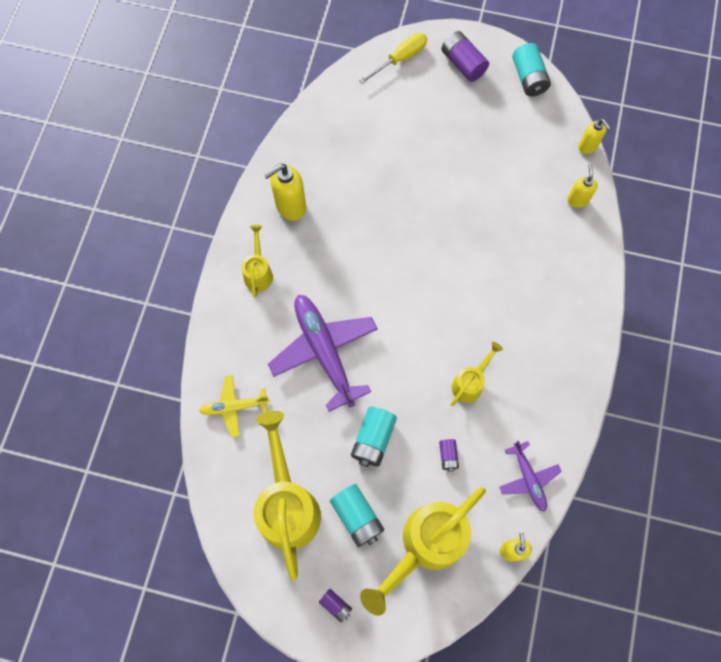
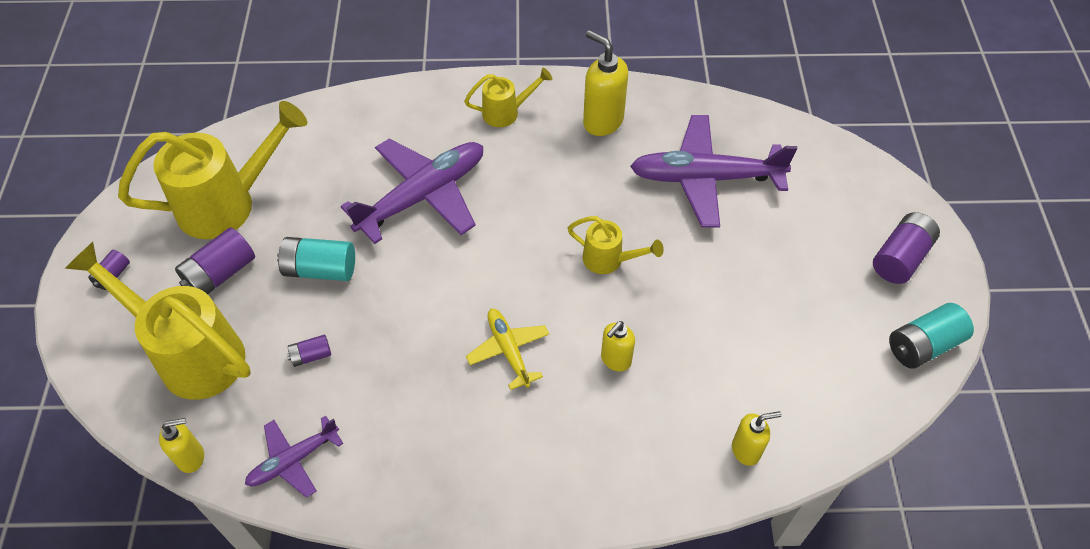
camera: 75 degrees right, 15 degrees down
(234, 407) = (337, 130): yellow plane -> yellow plane (509, 351)
(357, 517) = (220, 273): turquoise battery -> purple battery
(365, 154) = (706, 178): none -> purple plane
(400, 59) = (868, 185): yellow screwdriver -> none
(470, 383) = (417, 362): yellow watering can -> yellow watering can (609, 260)
(587, 147) = (845, 449): yellow soap dispenser -> yellow soap dispenser (615, 360)

